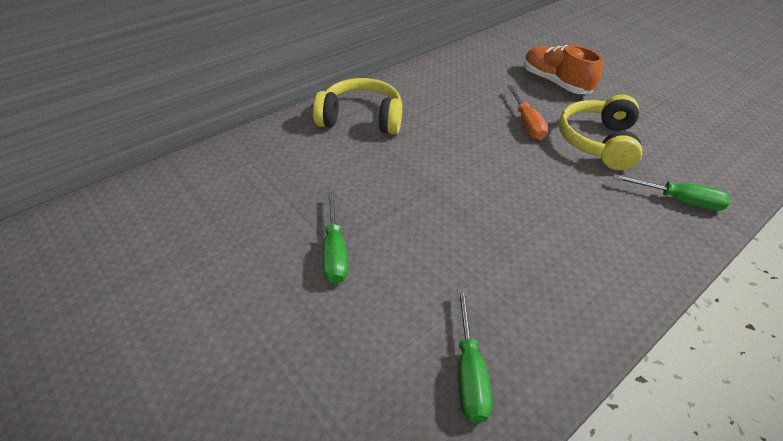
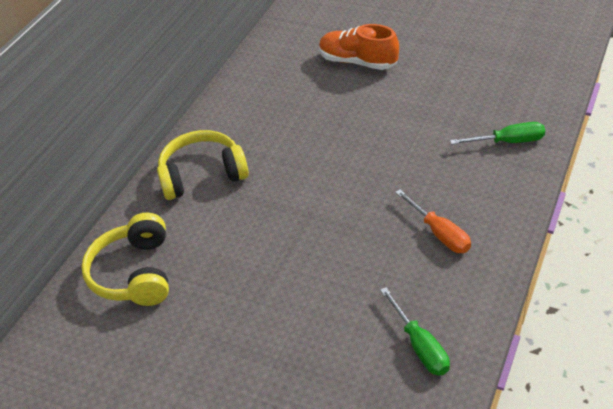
camera: 20 degrees left, 0 degrees up
(334, 252) = (265, 307): green screwdriver -> none
(526, 123) = (354, 117): orange screwdriver -> orange screwdriver (439, 233)
(598, 142) = (423, 112): yellow headphones -> yellow headphones (134, 273)

